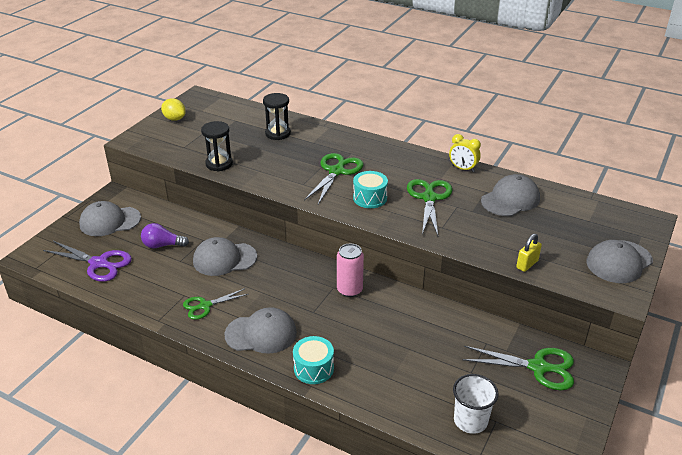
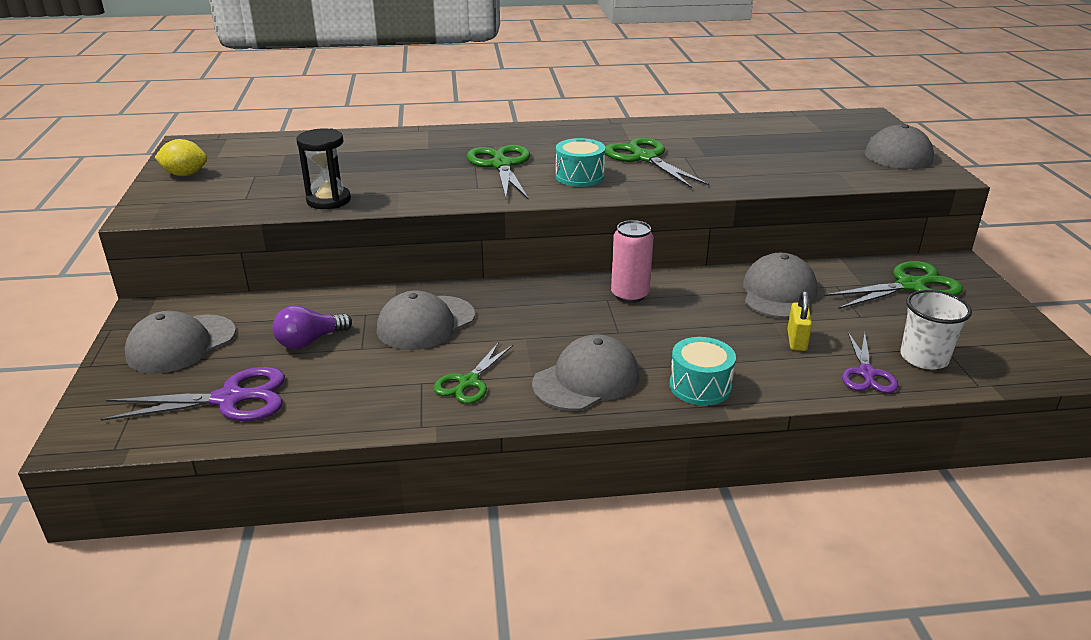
camera: 35 degrees left, 5 degrees down
(278, 133) = (368, 152): black hourglass -> none
(419, 411) = (866, 373): none -> purple scissors
(463, 169) = (639, 126): yellow clock -> none
(510, 199) = (727, 136): grey cap -> grey cap (779, 293)
(527, 264) = (827, 180): yellow padlock -> yellow padlock (796, 341)

